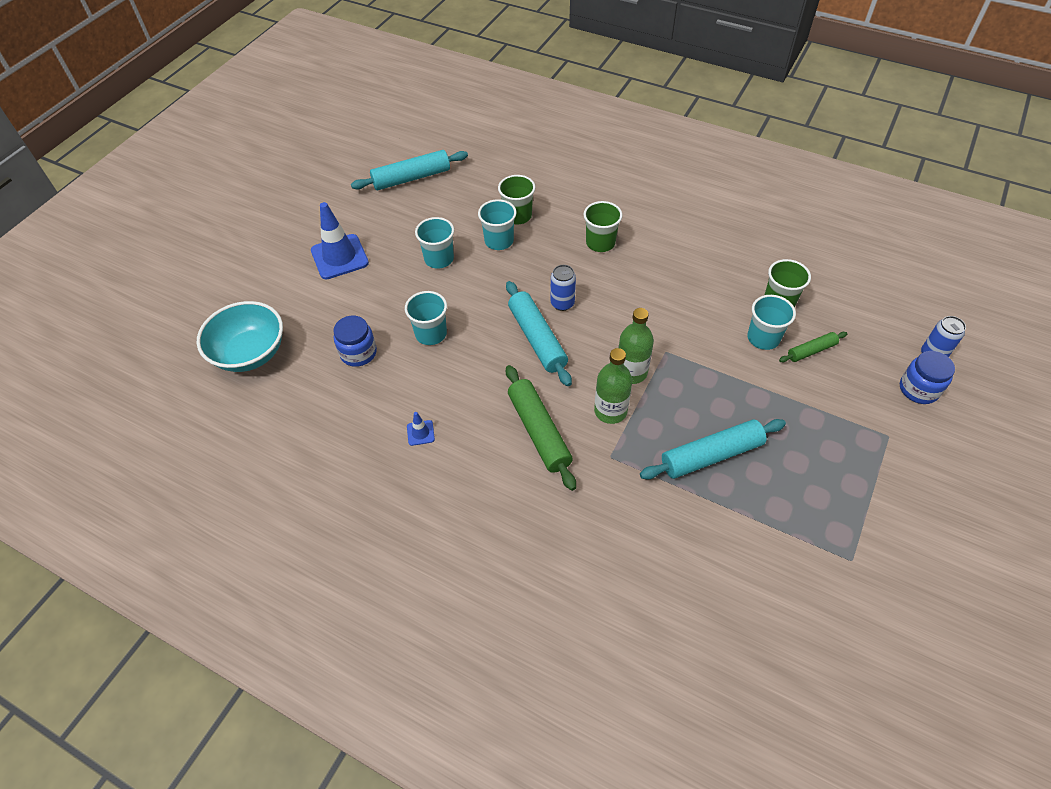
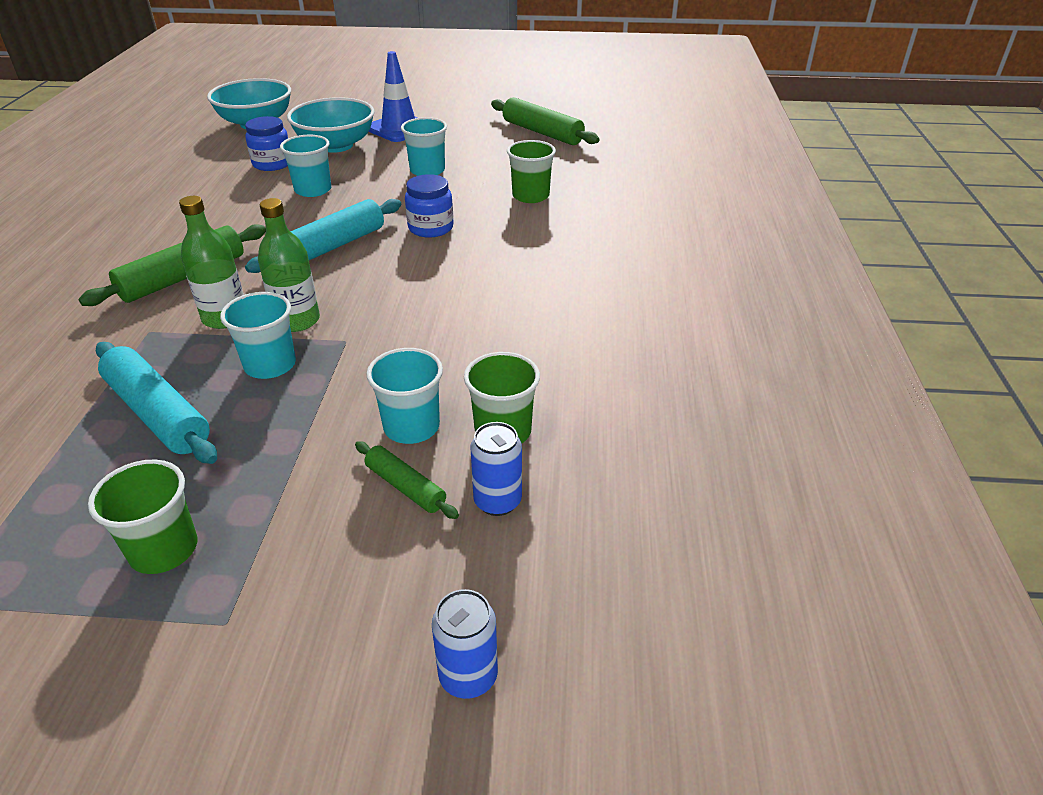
camera: 65 degrees right, 15 degrees down
(347, 304) = (336, 145): none -> turquoise bowl
(411, 178) = (542, 132): turquoise rolling pin -> green rolling pin
(420, 433) = (172, 214): blue traffic cone -> none
(499, 241) = (479, 194): turquoise cup -> turquoise cup (270, 365)
(562, 303) = (397, 251): blue can -> blue can (497, 501)
(600, 243) = (524, 255): green cup -> green cup (164, 549)
(918, 389) = (359, 660): blue jar -> blue jar (430, 228)

